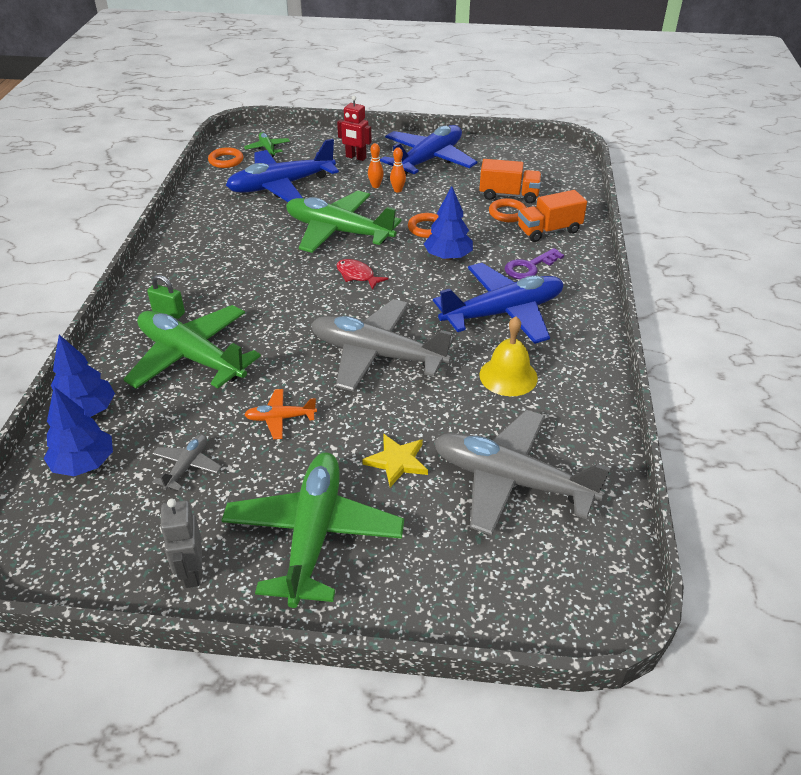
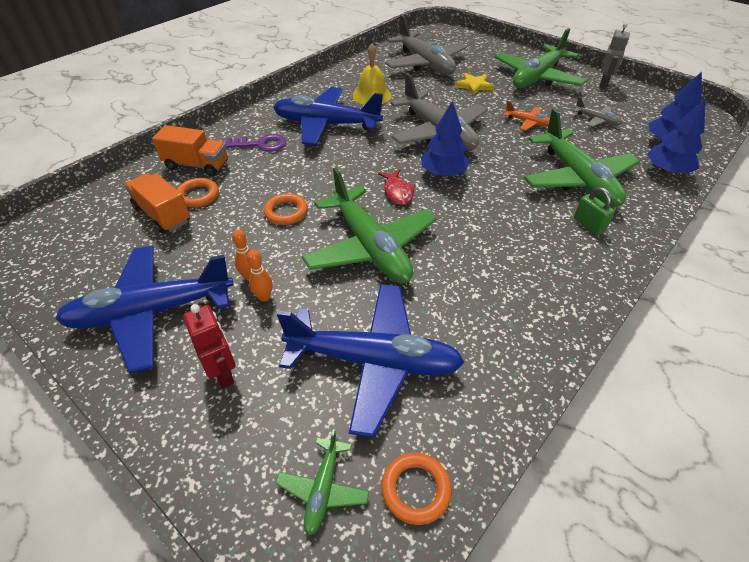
camera: 145 degrees left, 5 degrees up
(187, 466) = (596, 120): grey plane -> grey plane turned 105 degrees counterclockwise
(448, 257) = (306, 177): blue tree -> blue tree (443, 173)

